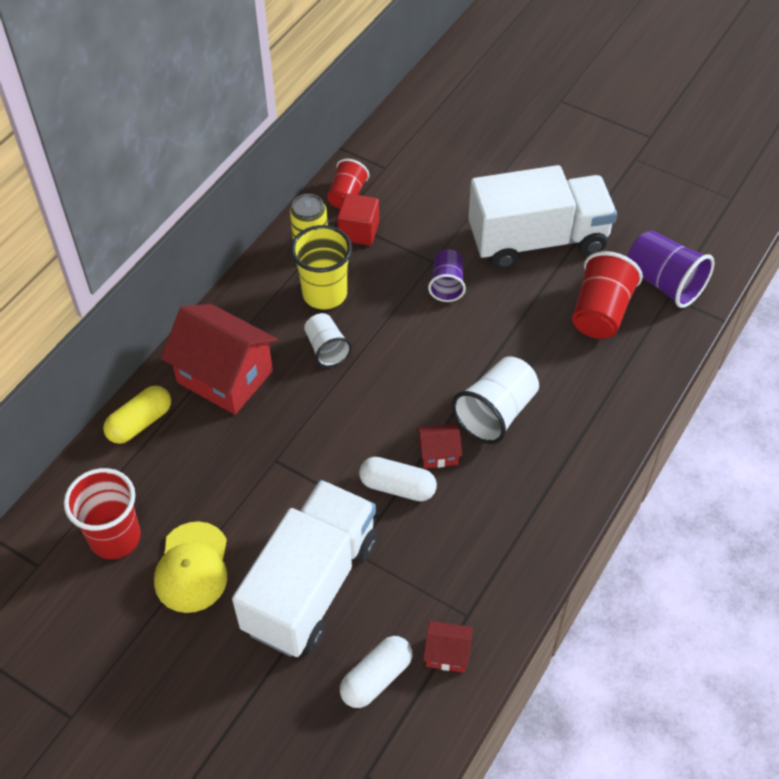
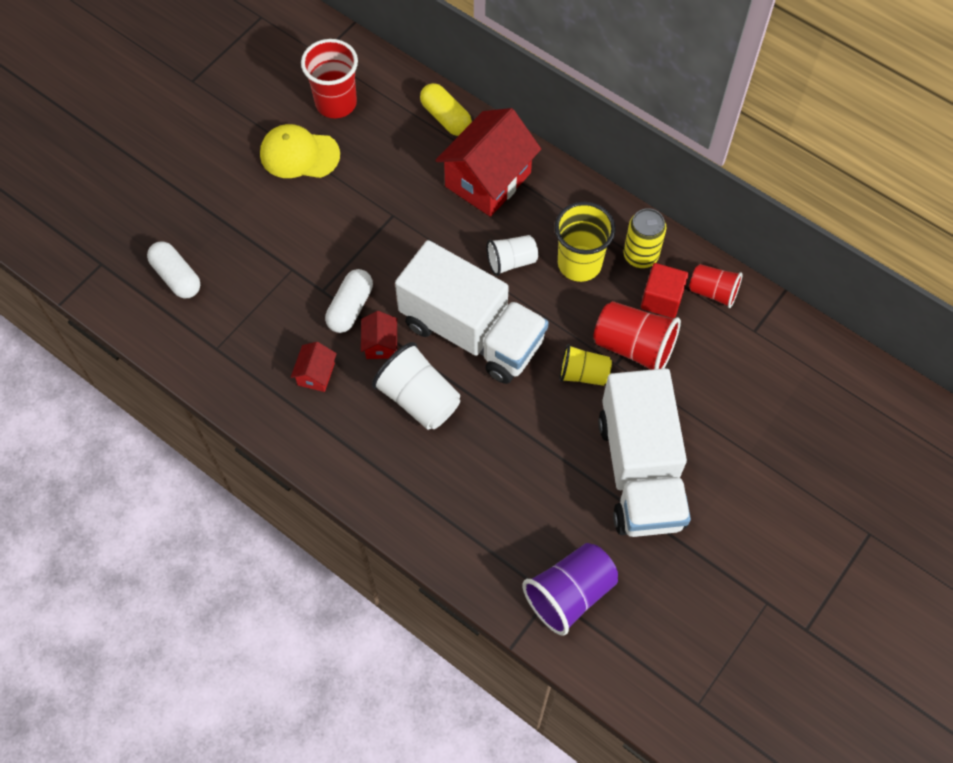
camera: 95 degrees right, 10 degrees up
(311, 585) = (267, 236): white truck -> white truck (472, 332)
(447, 285) = (583, 374): purple cup -> yellow cup
(447, 654) = (185, 329): red house -> red house (316, 374)
(600, 312) = (534, 518): red cup -> red cup (634, 347)

